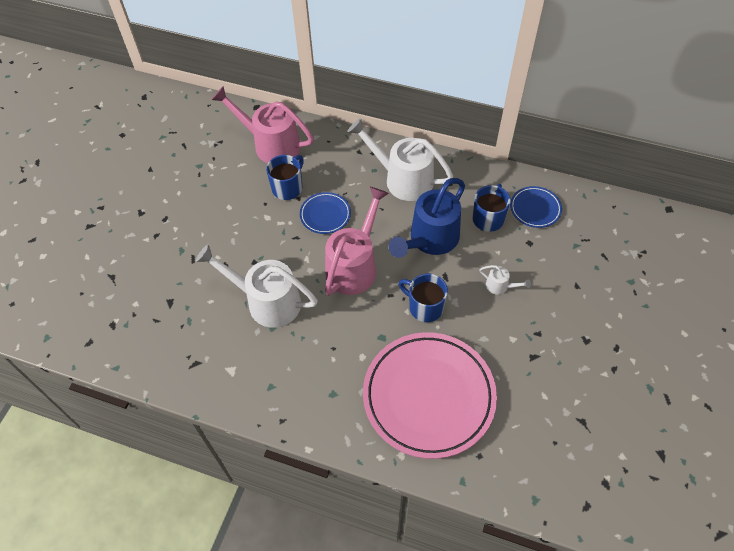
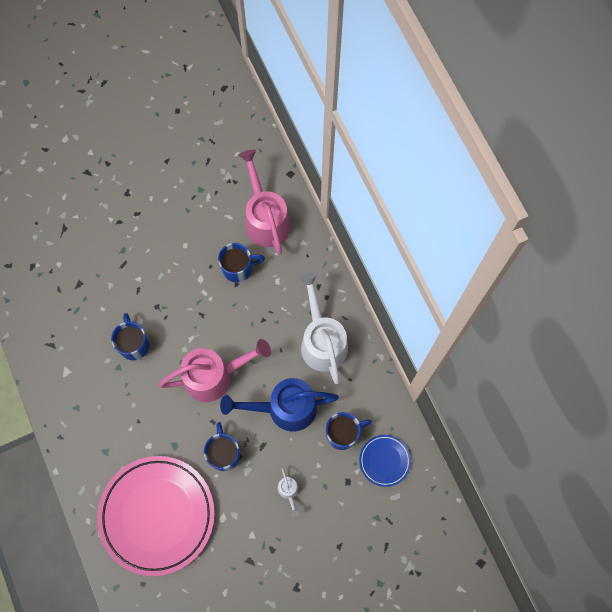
camera: 45 degrees right, 15 degrees up
(266, 301) = (134, 344): white watering can -> blue mug
(325, 215) = (239, 316): blue plate -> none

